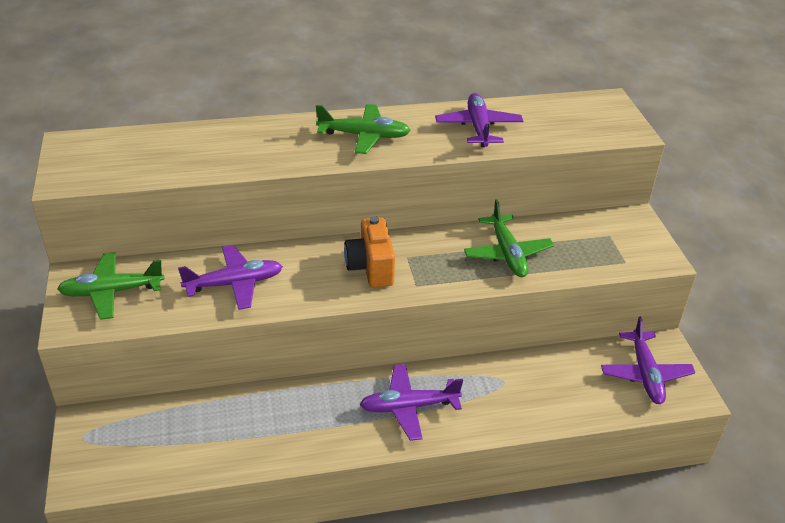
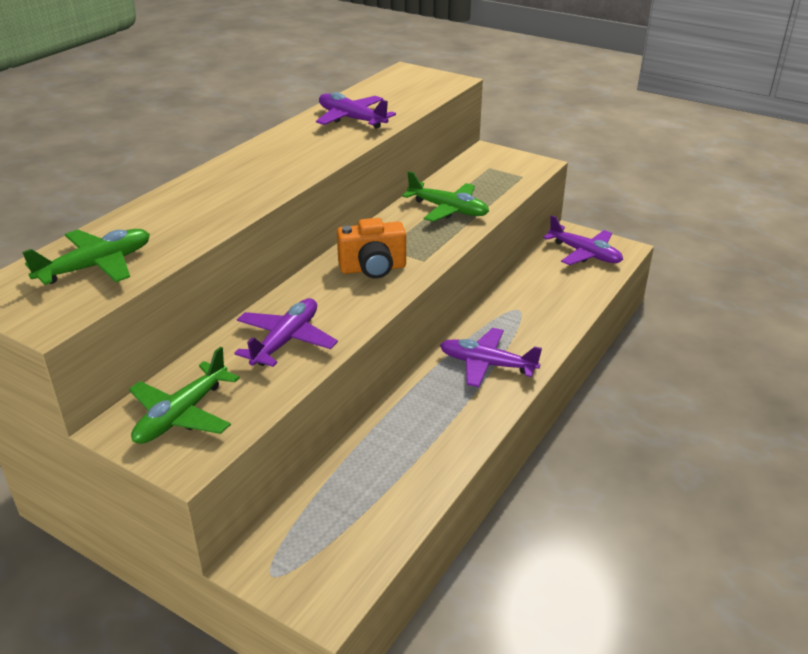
camera: 45 degrees left, 5 degrees down
(364, 136) = (277, 160): green plane -> green plane (97, 266)
(371, 267) = (373, 268): orange camera -> orange camera turned 45 degrees counterclockwise
(408, 407) = (487, 364): purple plane -> purple plane turned 75 degrees clockwise

